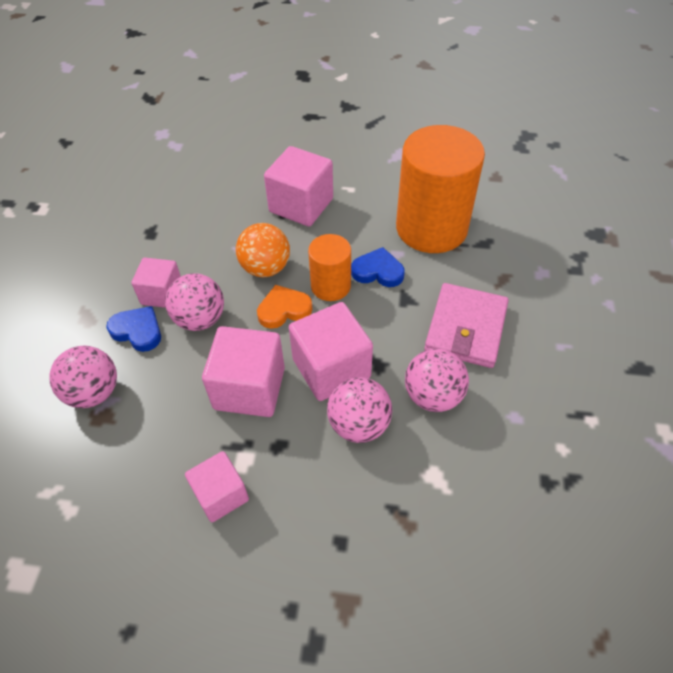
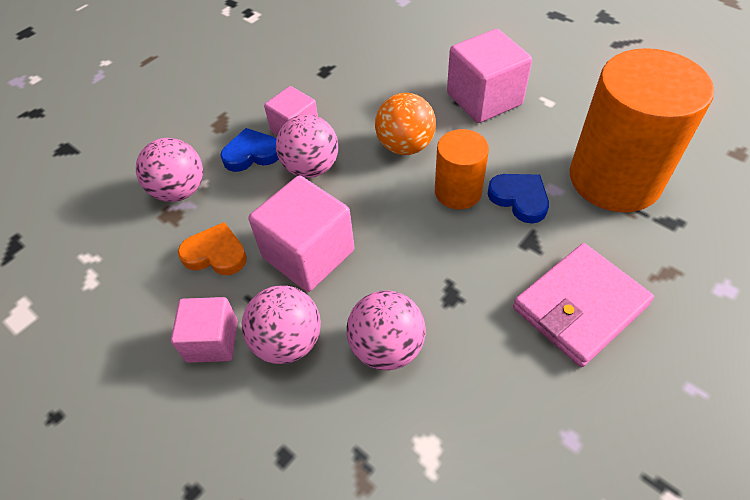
camera: 35 degrees right, 0 degrees up
(138, 331) = (252, 154): blue heart -> blue heart turned 75 degrees counterclockwise
(284, 309) = (394, 194): orange heart -> orange heart (216, 254)
(331, 368) = (400, 275): pink cube -> none
(433, 396) = (488, 361): pink ball -> pink ball (288, 341)

